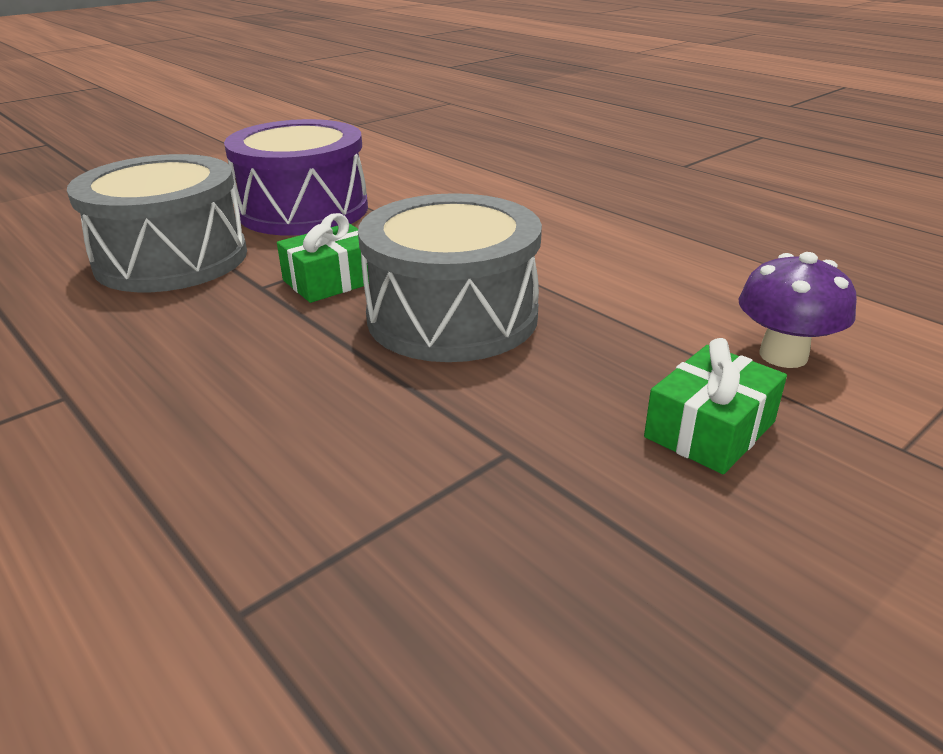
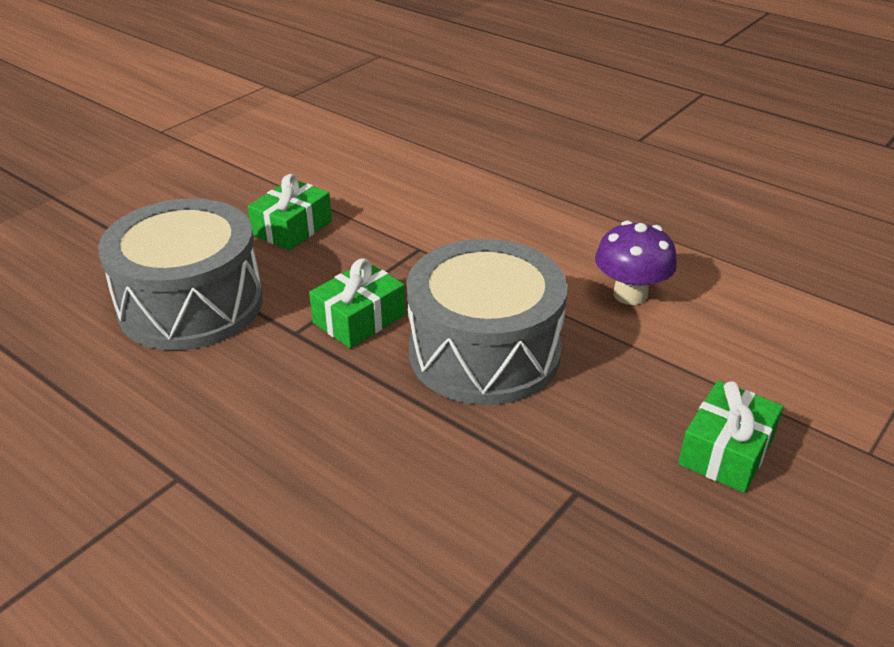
camera: 10 degrees left, 5 degrees up
(304, 210) = (292, 228): purple drum -> green gift
(783, 355) = (768, 369): purple mushroom -> purple mushroom (630, 294)

